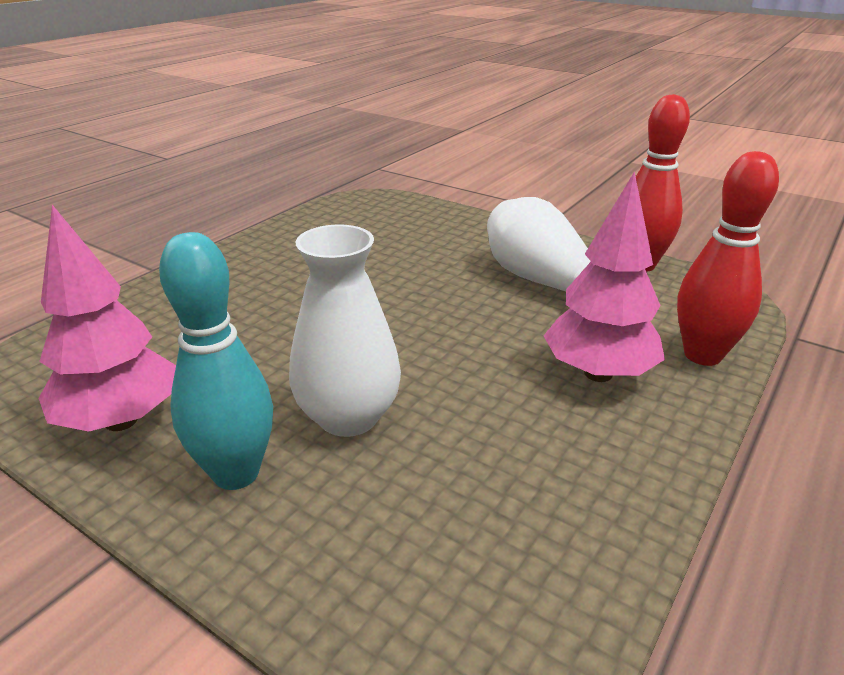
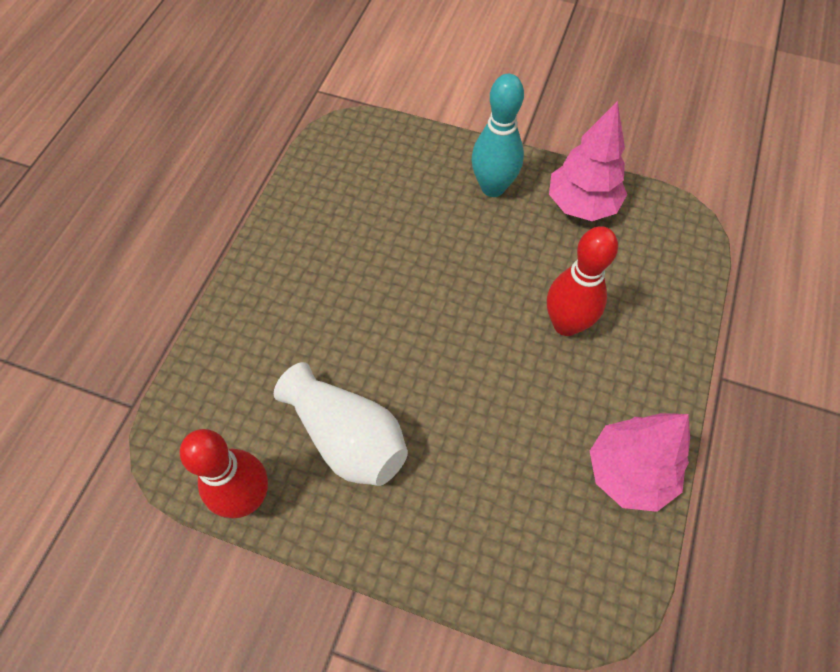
camera: 165 degrees right, 30 degrees up
(348, 417) = (452, 237): white vase -> none
(598, 373) = (298, 312): pink tree -> pink tree (629, 472)
(702, 355) = (218, 352): red bowling pin -> red bowling pin (566, 324)

